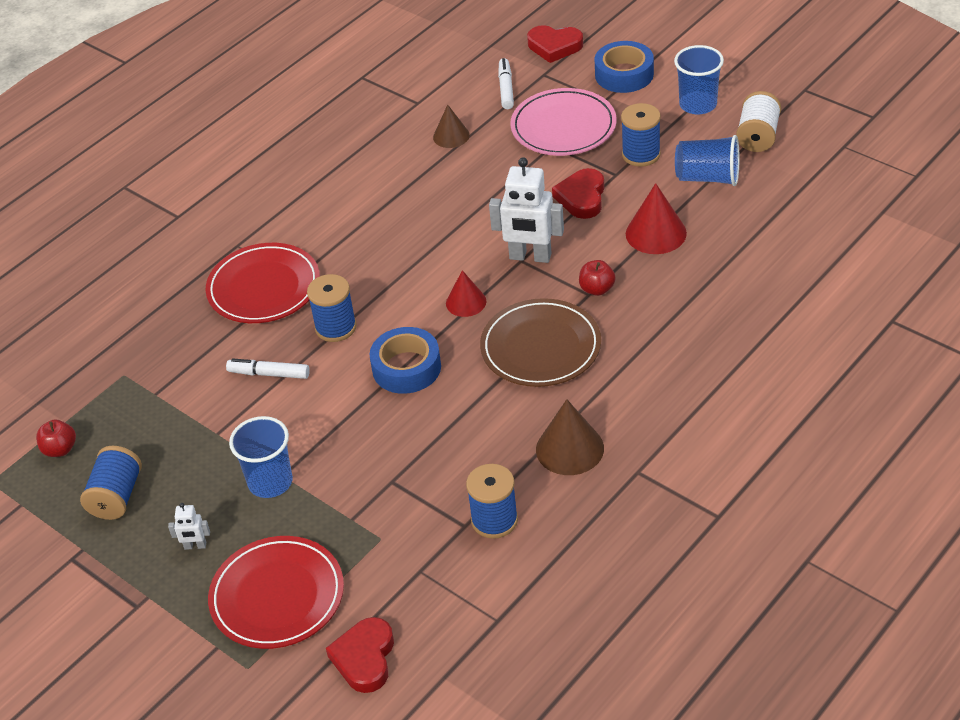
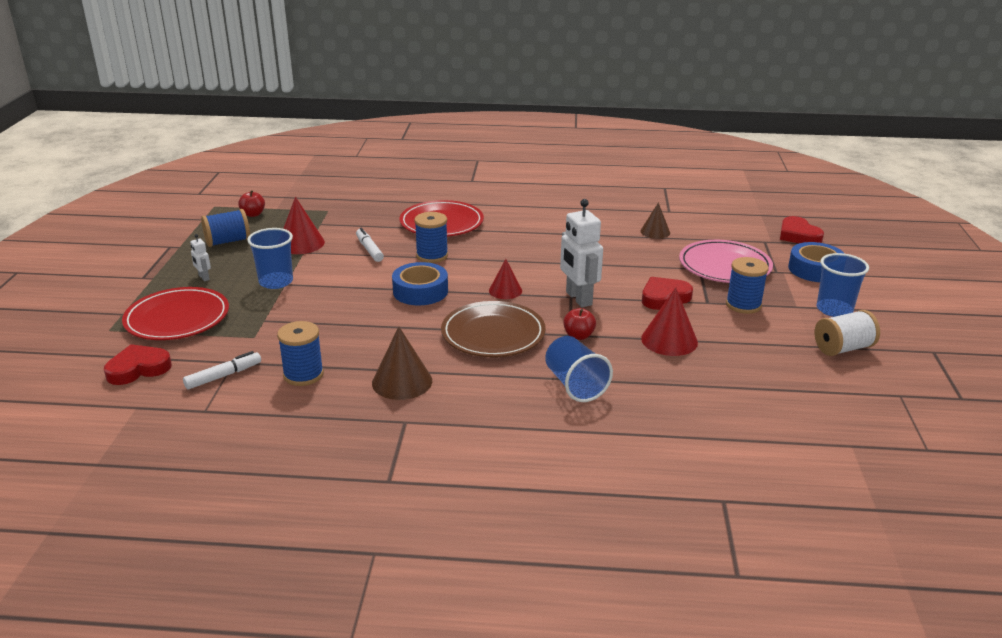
camera: 50 degrees right, 15 degrees down
(191, 429) = (301, 243): none -> red cone
(506, 88) = (729, 233): white marker -> white marker (223, 376)
(708, 178) = (761, 342): blue cup -> blue cup (575, 385)

